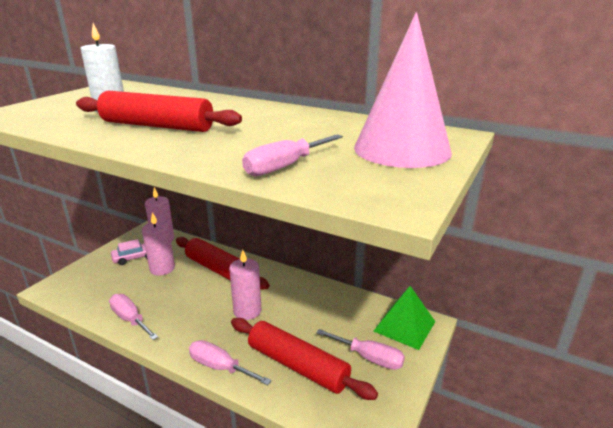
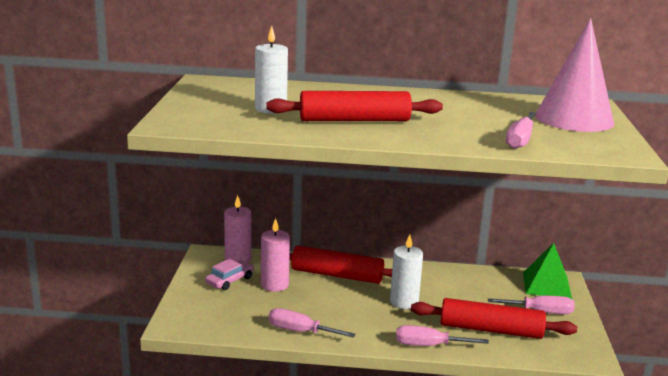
camera: 25 degrees left, 5 degrees down
(247, 311) = (404, 302): pink candle -> white candle

